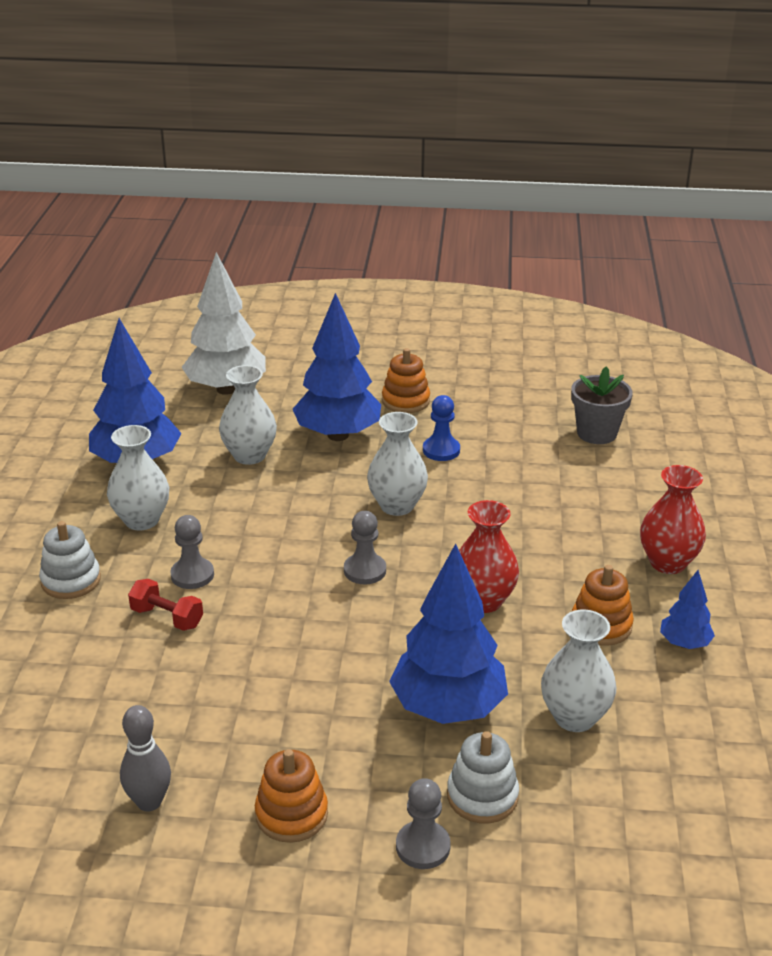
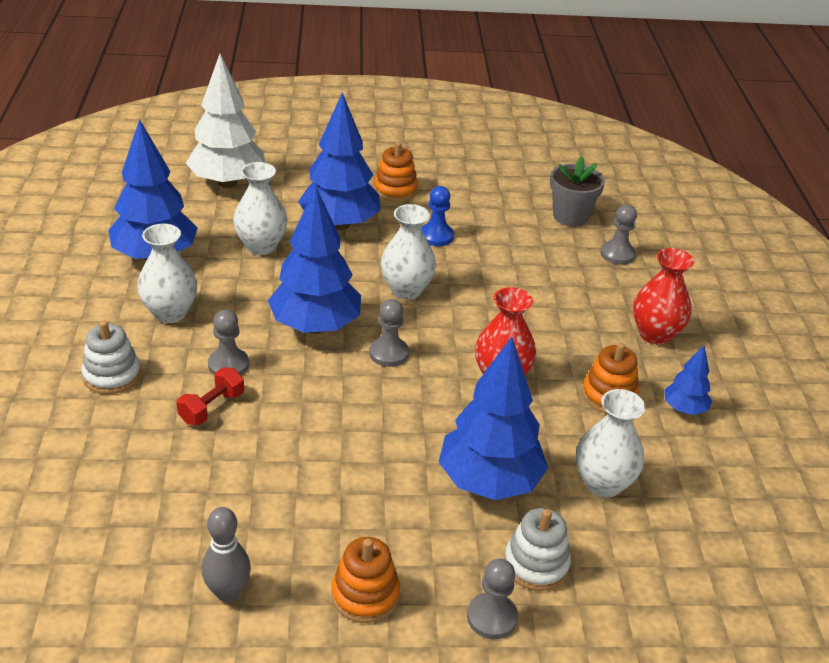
camera: 10 degrees left, 5 degrees up
(167, 617) = (212, 408): red dumbbell -> red dumbbell turned 75 degrees counterclockwise
(291, 540) = (315, 326): none -> blue tree
(642, 475) = (617, 254): none -> grey pawn

